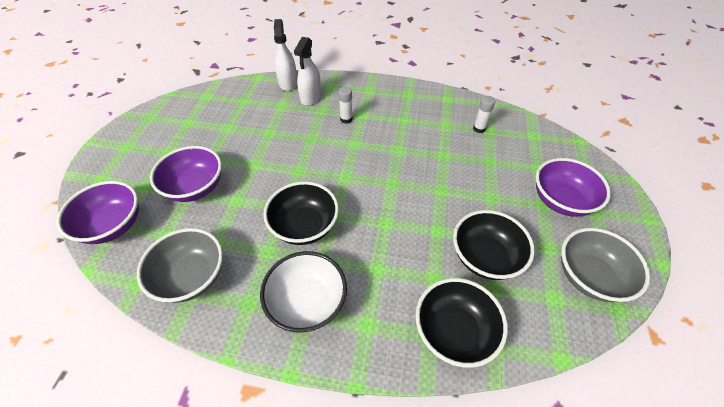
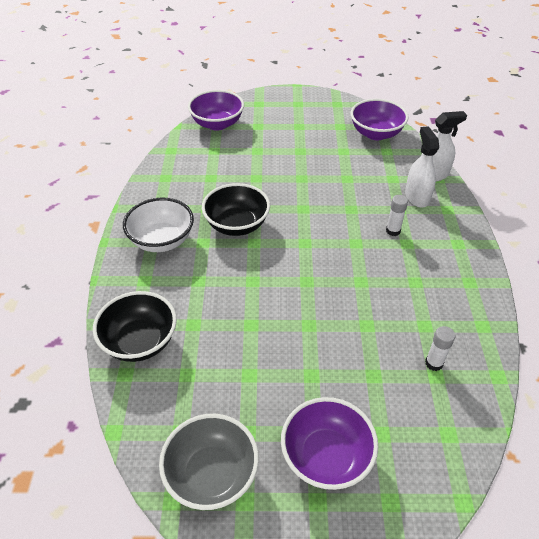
camera: 80 degrees right, 5 degrees down
(192, 277) = (178, 174): grey bowl -> none
(195, 187) = (264, 152): purple bowl -> purple bowl (376, 133)
(311, 97) = (417, 197): white spray bottle -> white spray bottle turned 75 degrees clockwise
(485, 257) = (224, 367): black bowl -> none

